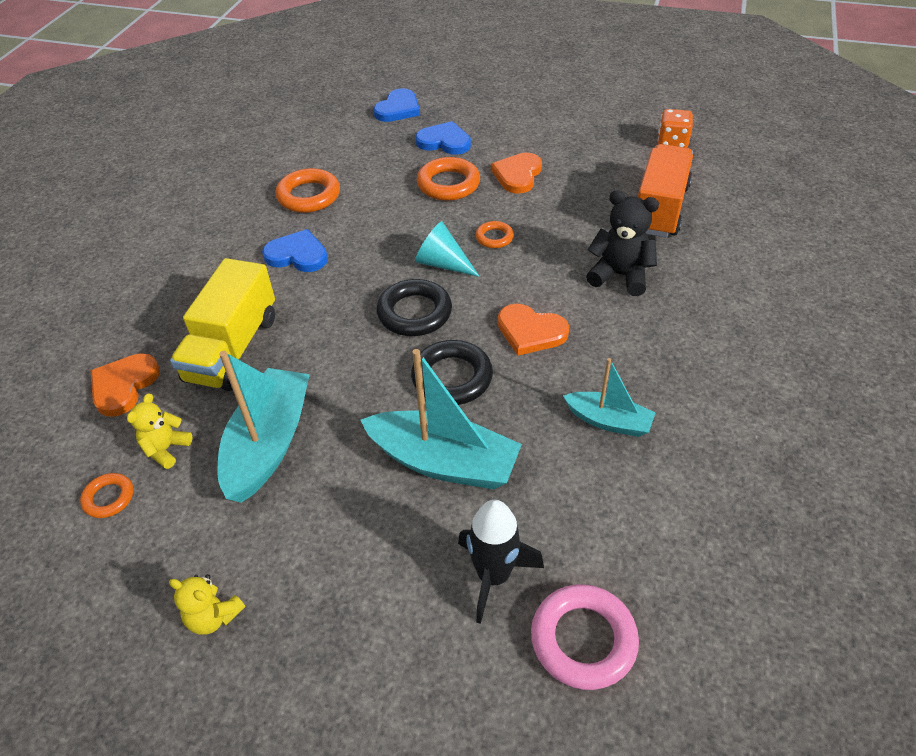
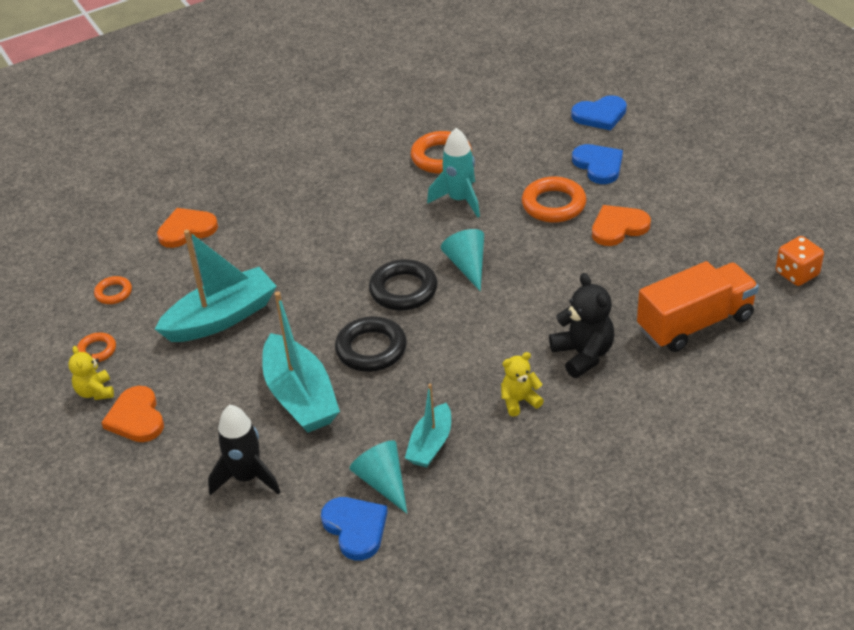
camera: 45 degrees right, 5 degrees down
(166, 449) = (168, 284): yellow teddy bear -> yellow teddy bear (519, 401)
(232, 348) = (268, 244): yellow truck -> none
(297, 255) = (380, 200): blue heart -> blue heart (355, 528)
(368, 219) = (459, 200): none -> turquoise rocket
(494, 237) = (530, 268): orange ring -> orange ring (97, 350)
(530, 332) = (462, 353): orange heart -> orange heart (136, 418)
(583, 640) = (250, 545): pink ring -> none
(608, 421) = (430, 444): turquoise boat -> turquoise boat turned 45 degrees clockwise
(616, 482) = (383, 482): none -> turquoise cone

